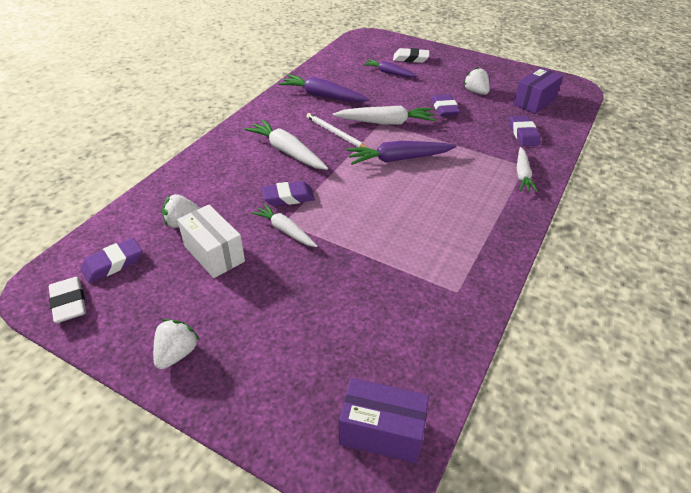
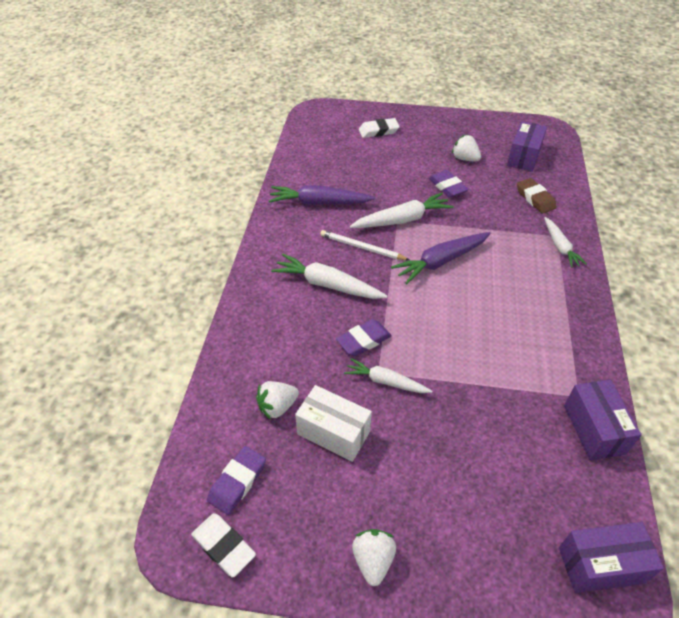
camera: 20 degrees left, 5 degrees up
(389, 73) = (368, 155): purple carrot -> none
(454, 322) = (594, 429): none -> purple box
(523, 134) = (535, 199): purple eraser -> brown eraser

